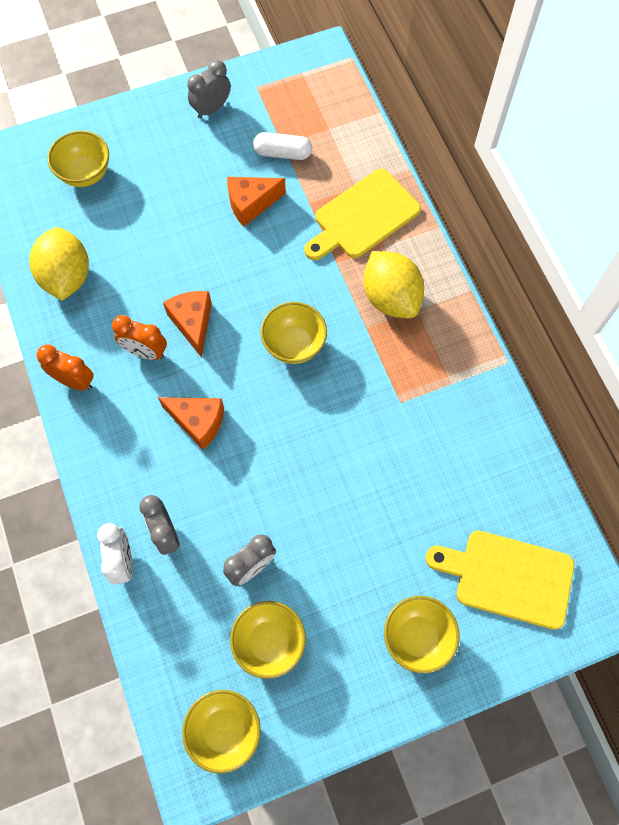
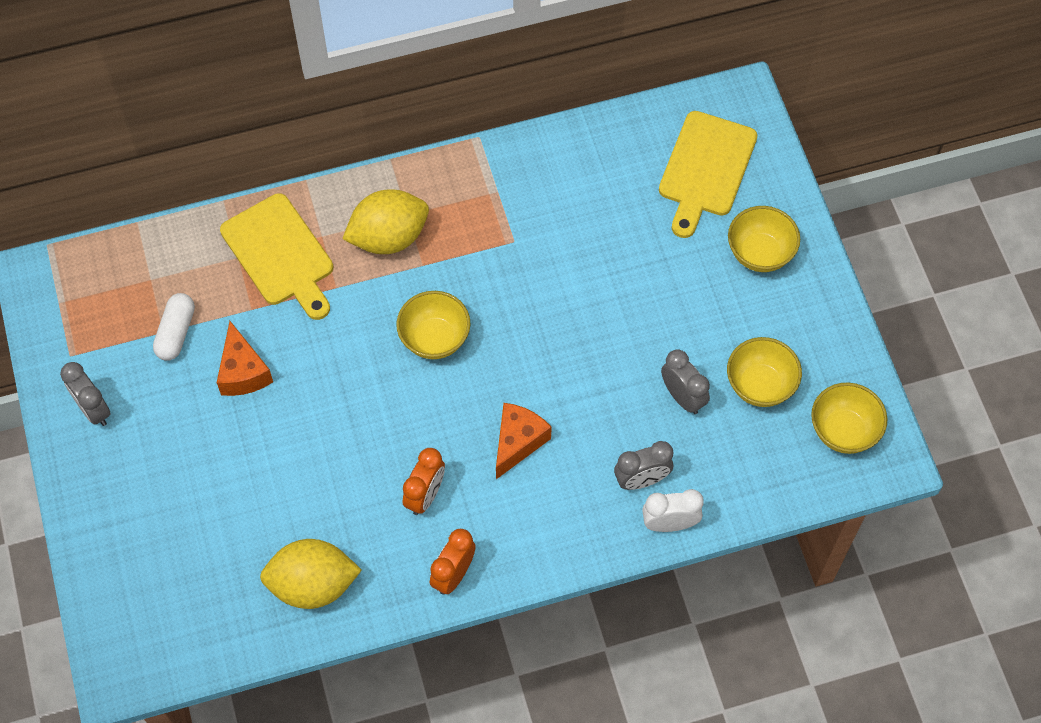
camera: 85 degrees left, 5 degrees down
(85, 174) = (165, 563): yellow bowl -> none
(192, 323) = (394, 443): orange cheese -> none

